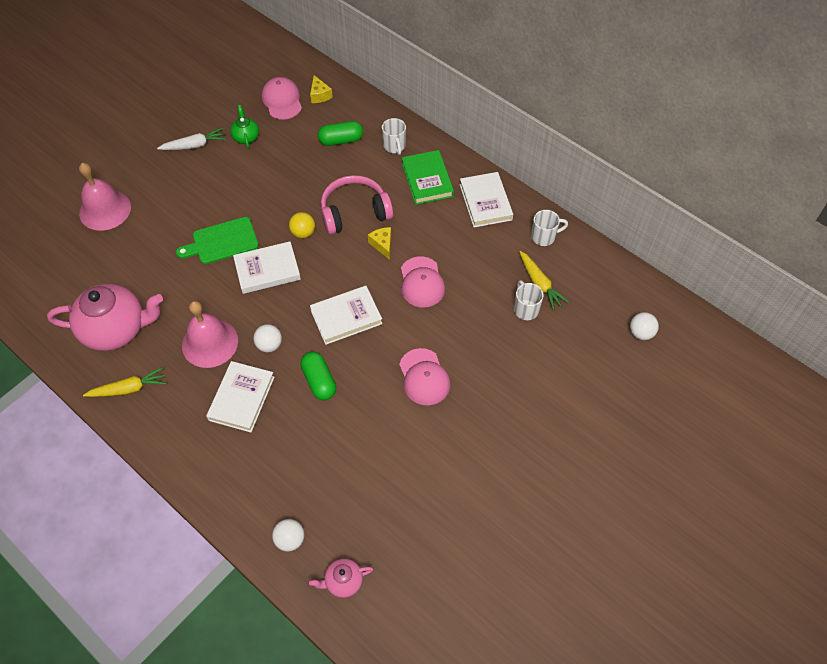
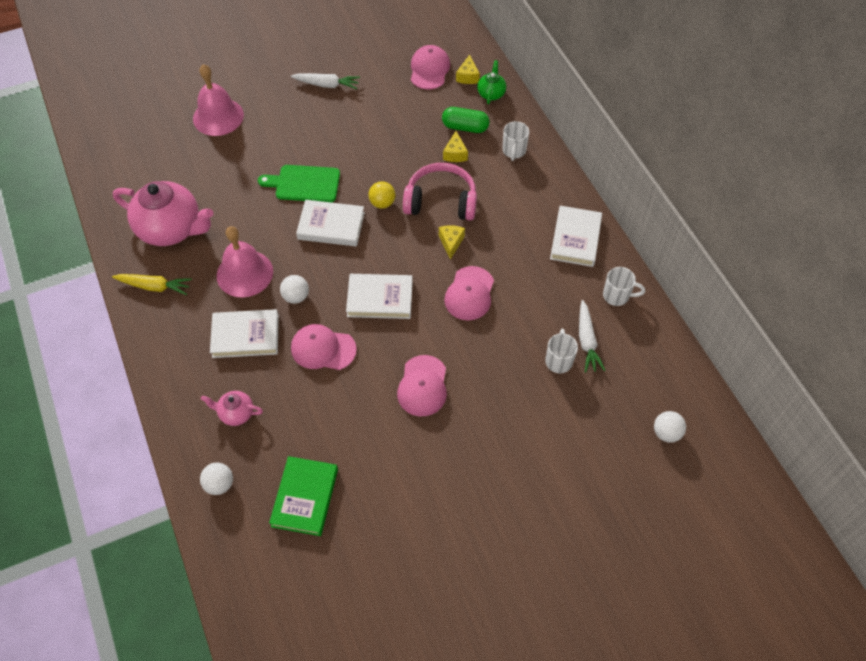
camera: 25 degrees right, 0 degrees up
(241, 398) = (245, 336): white book -> white book turned 45 degrees clockwise
(246, 137) = (377, 93): green teapot -> green teapot (491, 93)
(319, 381) = (323, 349): green capsule -> pink cap
(343, 581) = (245, 545): pink teapot -> pink teapot (236, 413)
(344, 166) = (455, 154): none -> yellow cheese
(427, 180) = (528, 195): green book -> green book (305, 497)
(539, 284) = (587, 341): yellow carrot -> white carrot

